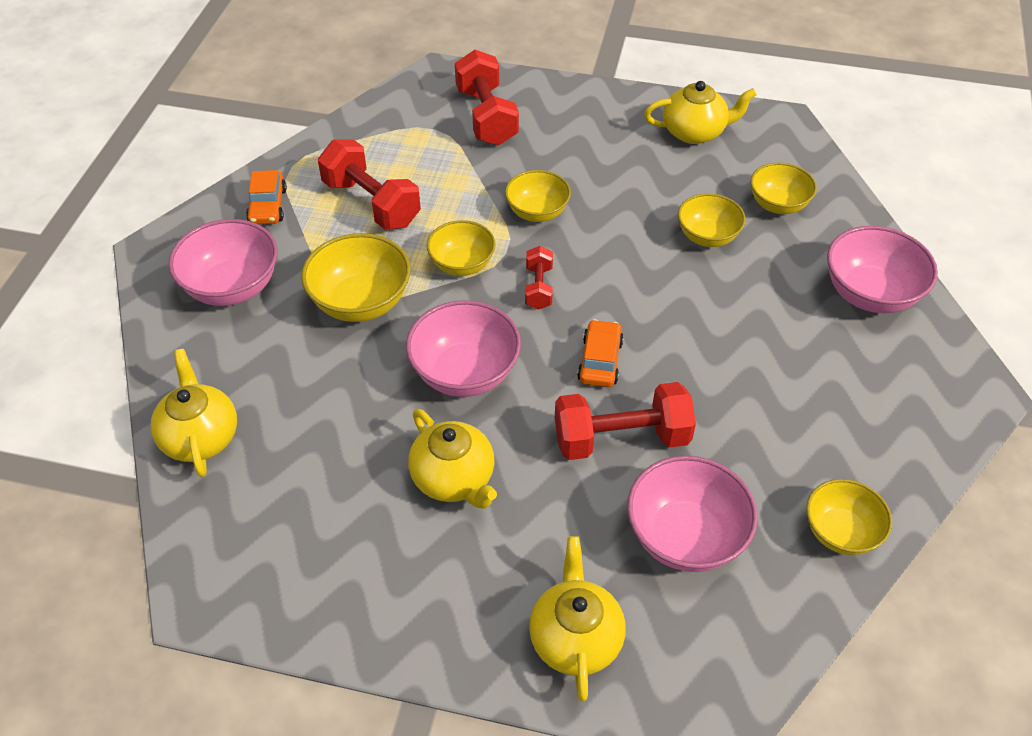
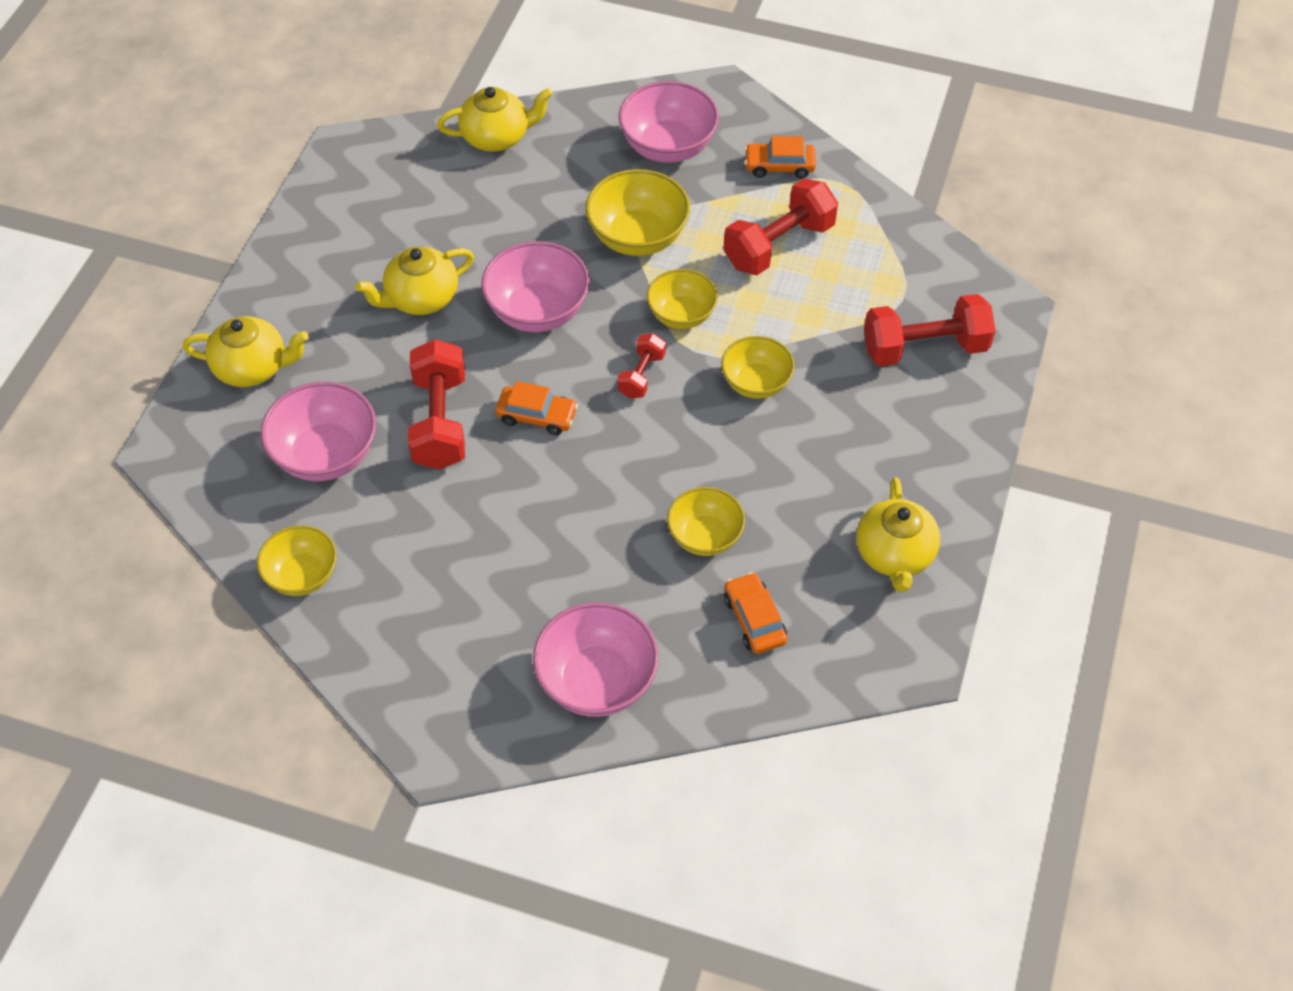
camera: 95 degrees right, 5 degrees up
(539, 287) = (642, 375): red dumbbell -> red dumbbell turned 75 degrees counterclockwise
(778, 204) = (754, 619): yellow bowl -> orange car

